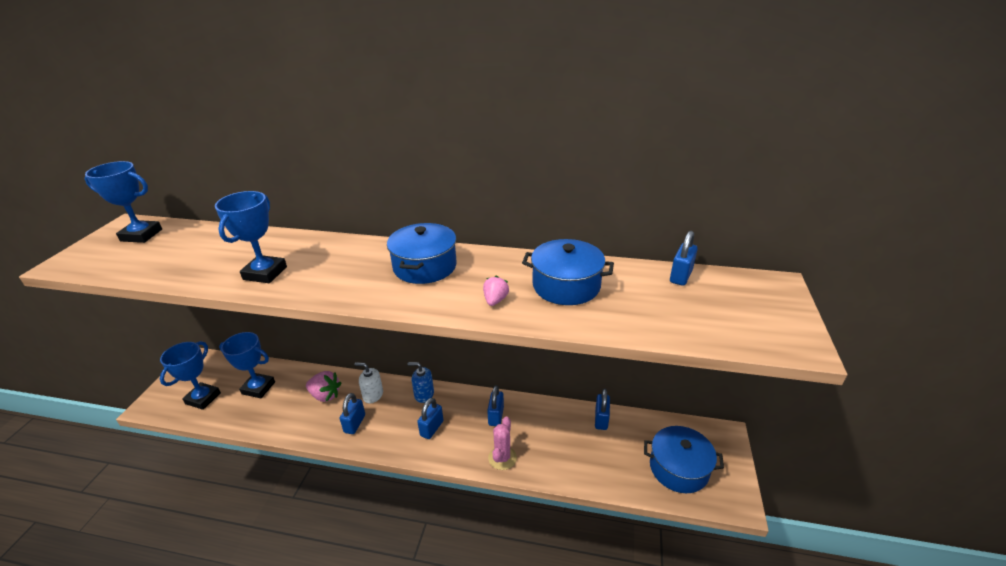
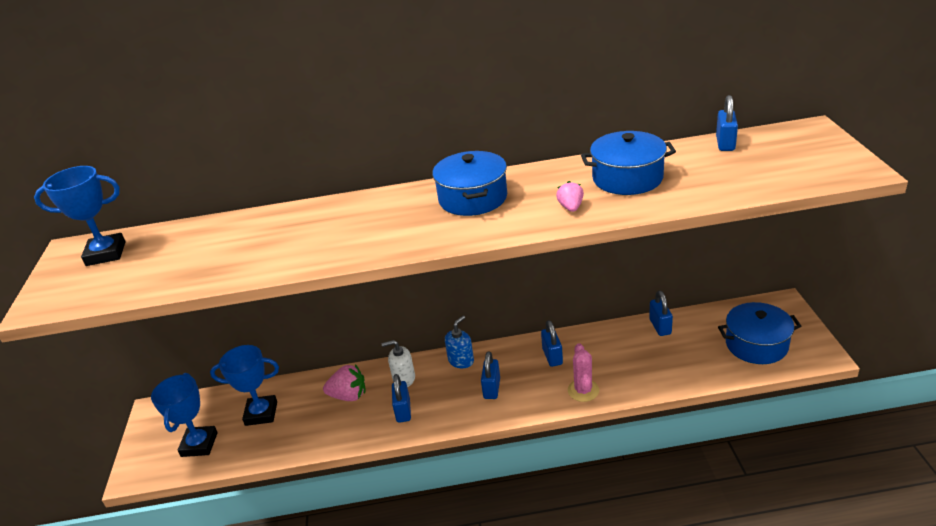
camera: 15 degrees left, 0 degrees up
(265, 273) = (304, 248): blue trophy -> none
(424, 394) = (461, 360): blue soap dispenser -> blue soap dispenser turned 135 degrees clockwise

